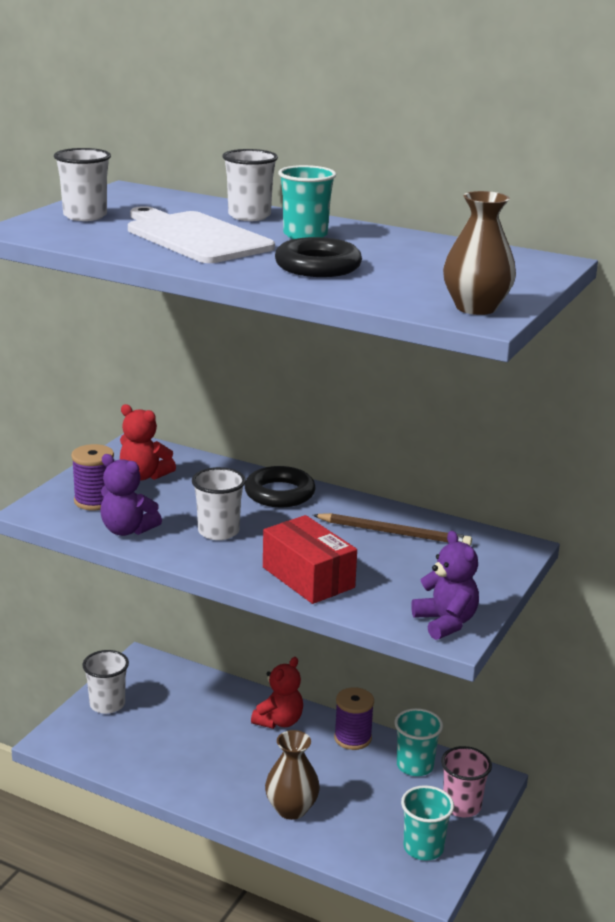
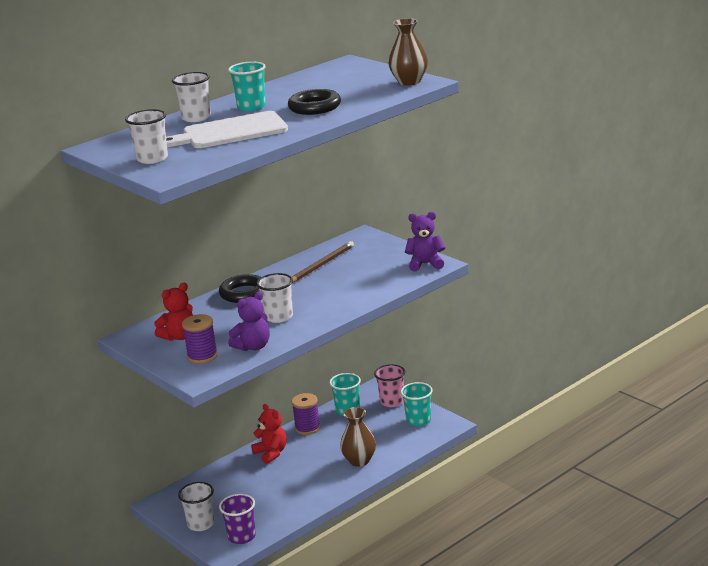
camera: 65 degrees left, 0 degrees up
(87, 744) = (241, 536): none -> purple cup
(308, 577) = (354, 295): red box -> none

